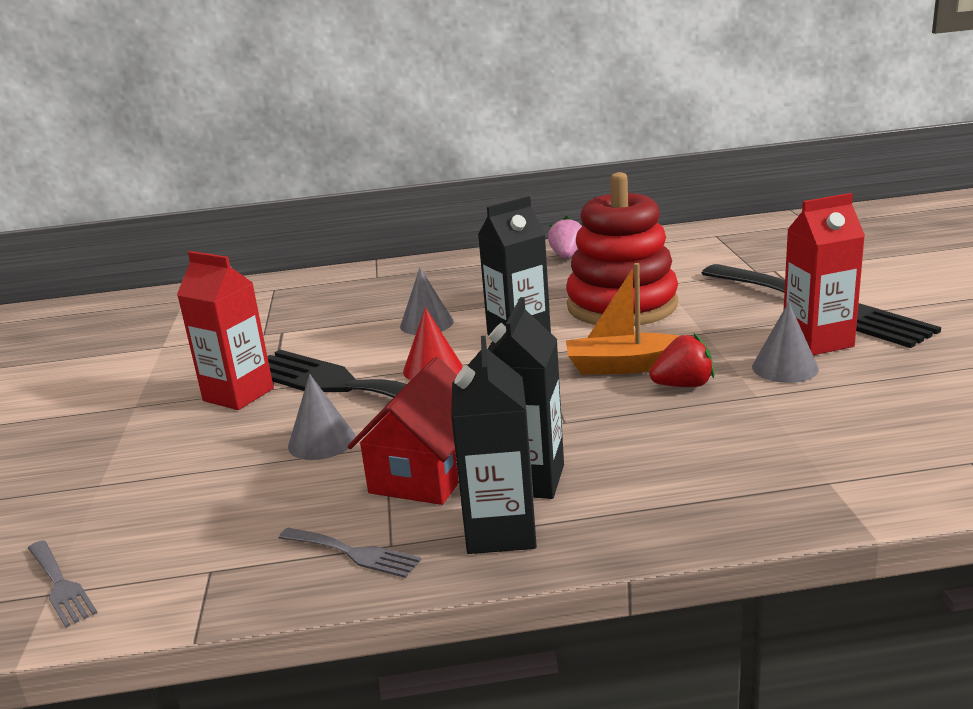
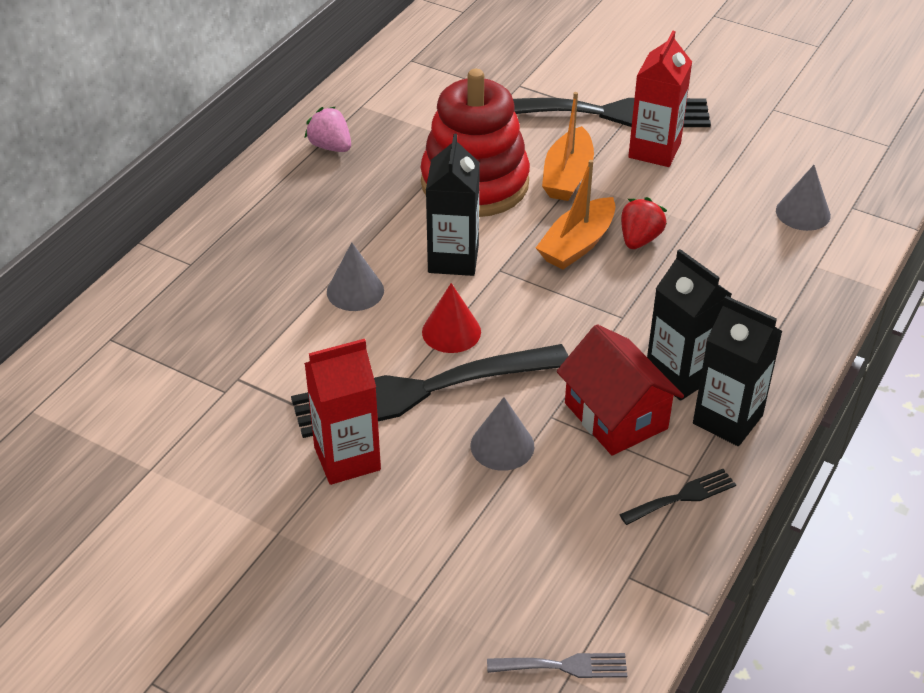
camera: 55 degrees left, 20 degrees up
(353, 553) = (682, 497): grey fork -> black fork
(703, 328) = (567, 176): none -> orange boat
(785, 368) = (671, 187): grey cone -> grey cone (803, 213)

